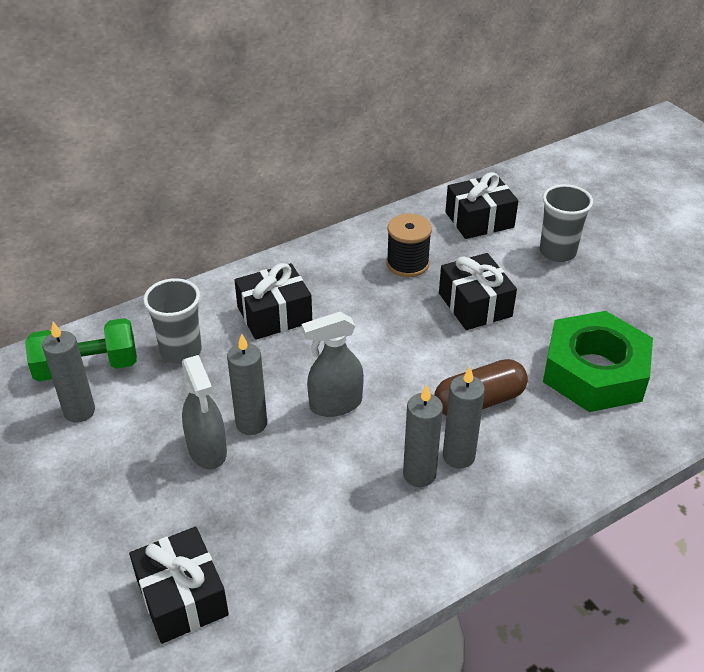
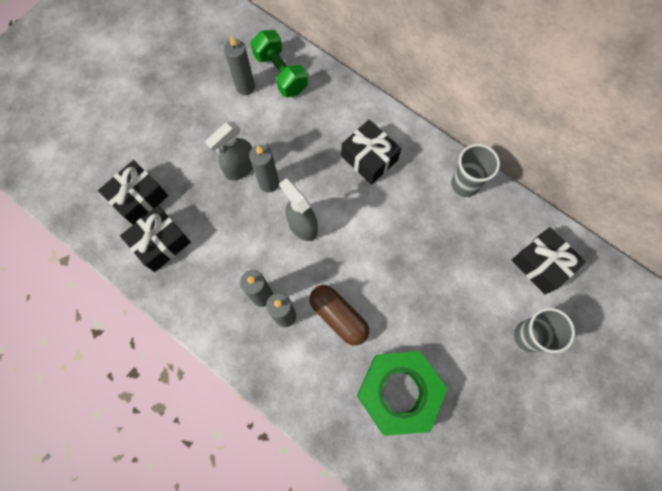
camera: 70 degrees right, 30 degrees up
(181, 351) = (313, 117): grey cup -> grey cup (465, 184)
(407, 264) = (461, 227): black spool -> none
(475, 305) = (436, 288): black gift -> black gift (161, 243)

